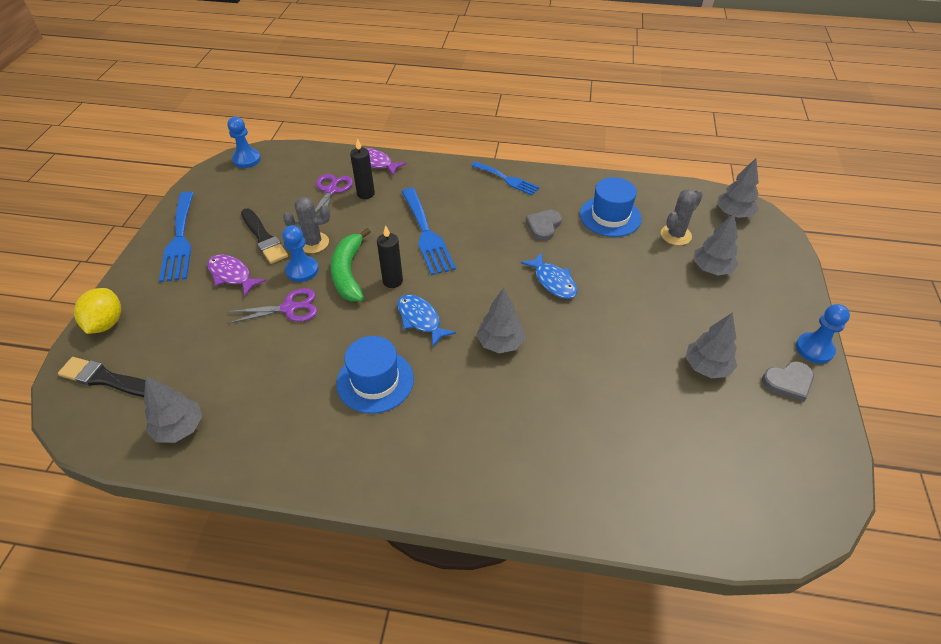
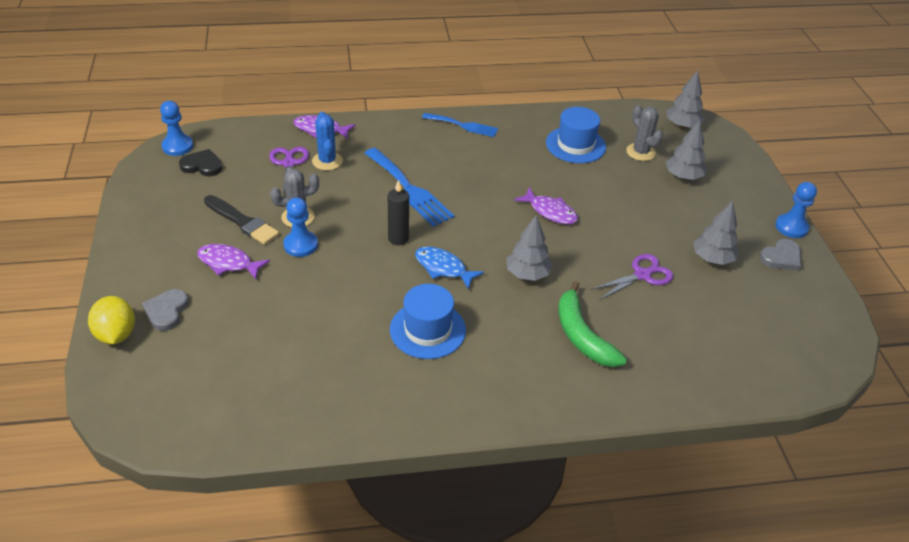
camera: 20 degrees left, 5 degrees down
(107, 379) = (150, 385): black brush -> none
(179, 428) = (256, 412): grey tree -> none
(180, 240) = (149, 239): blue fork -> none
(257, 180) = (202, 165): none -> black heart
(290, 308) = (308, 282): purple scissors -> purple scissors (643, 275)
(348, 273) = (350, 239): green banana -> green banana (582, 335)
(365, 194) = (327, 161): black candle -> blue cactus
(543, 226) = (518, 164): grey heart -> grey heart (166, 311)
(553, 281) = (550, 212): blue fish -> purple fish
(675, 235) = (640, 152): grey cactus -> grey cactus turned 60 degrees counterclockwise

